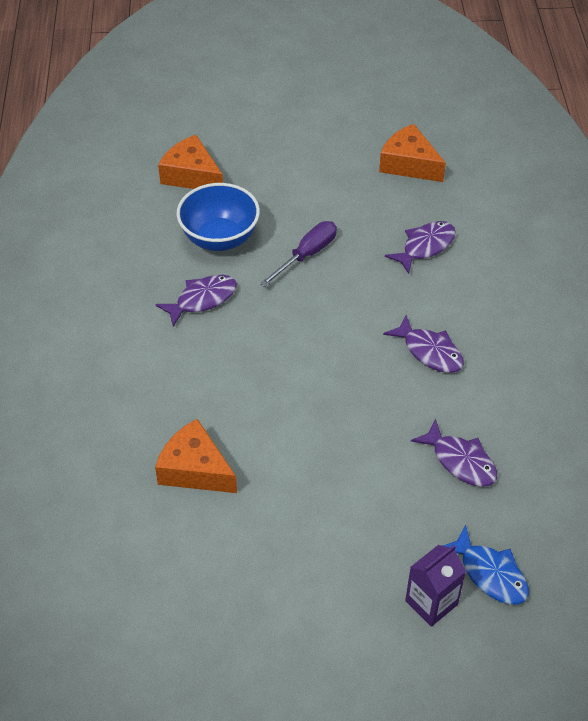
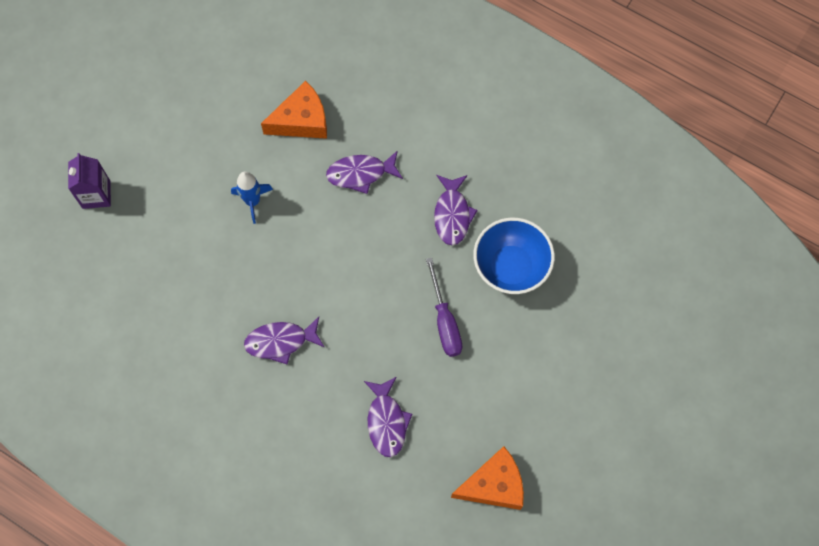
camera: 125 degrees right, 20 degrees up
(191, 175) = (604, 291): orange cheese -> none
(317, 455) = (253, 201): none -> blue rocket
(460, 461) = (175, 289): purple fish -> purple fish (360, 173)
(490, 573) = (85, 243): blue fish -> none

